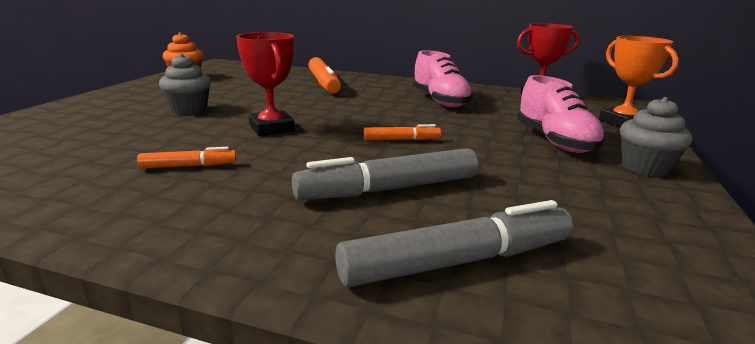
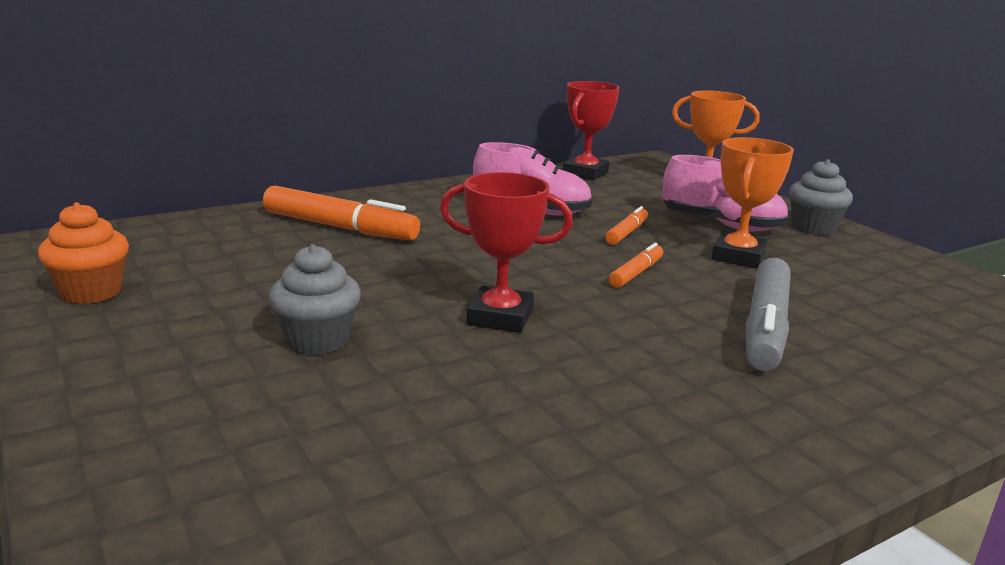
camera: 50 degrees left, 0 degrees up
(188, 166) = (581, 401): orange marker -> orange marker (626, 233)
(457, 261) = (928, 355): grey marker -> none
(505, 157) = (738, 256): none -> orange trophy

